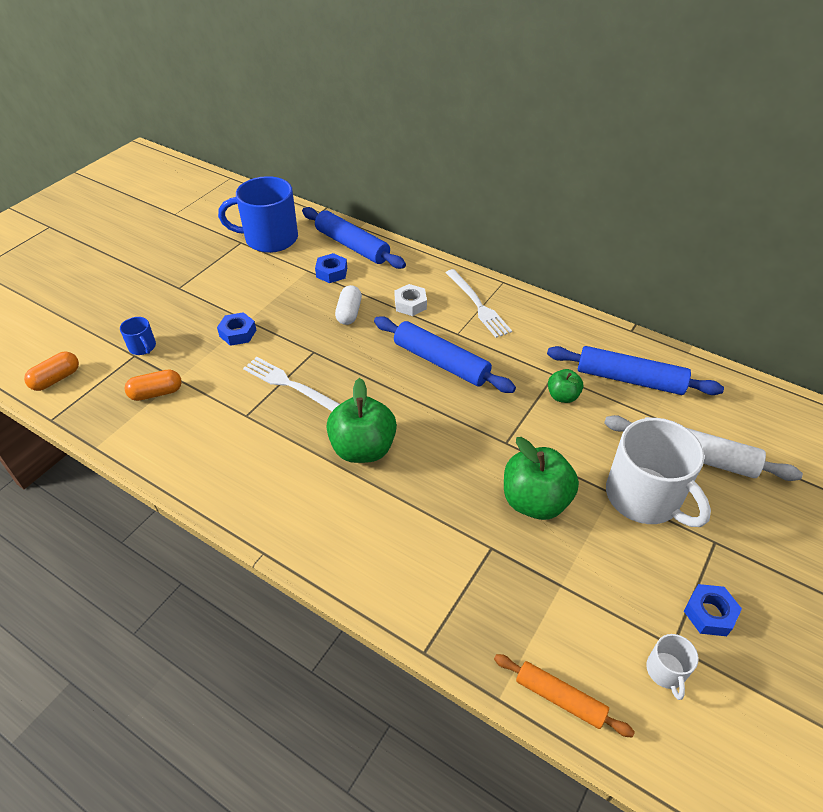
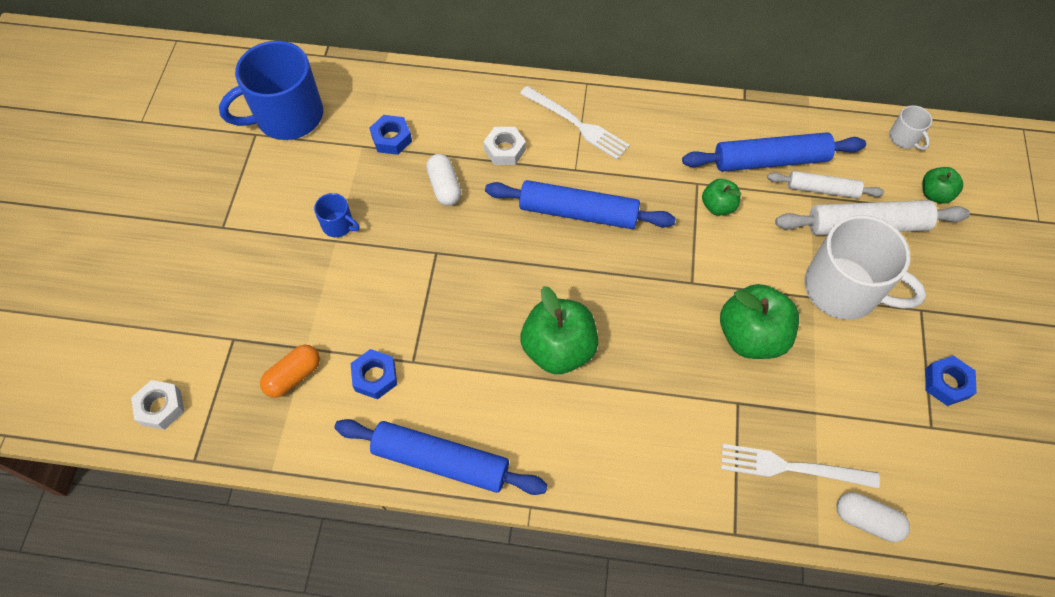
camera: 25 degrees left, 15 degrees up
(56, 379) = (161, 407): orange capsule -> white nut
(142, 347) = (235, 324): blue mug -> blue mug (338, 225)
(238, 333) = (335, 262): blue nut -> blue nut (375, 377)
(290, 385) = (437, 304): white fork -> white fork (792, 467)
(352, 246) = (392, 92): blue rolling pin -> blue rolling pin (441, 461)
(559, 698) = (866, 520): orange rolling pin -> white capsule
(666, 415) = (822, 189): none -> white rolling pin
(666, 671) = (937, 454): white mug -> white mug (904, 138)
(778, 455) = (934, 194): none -> green apple

